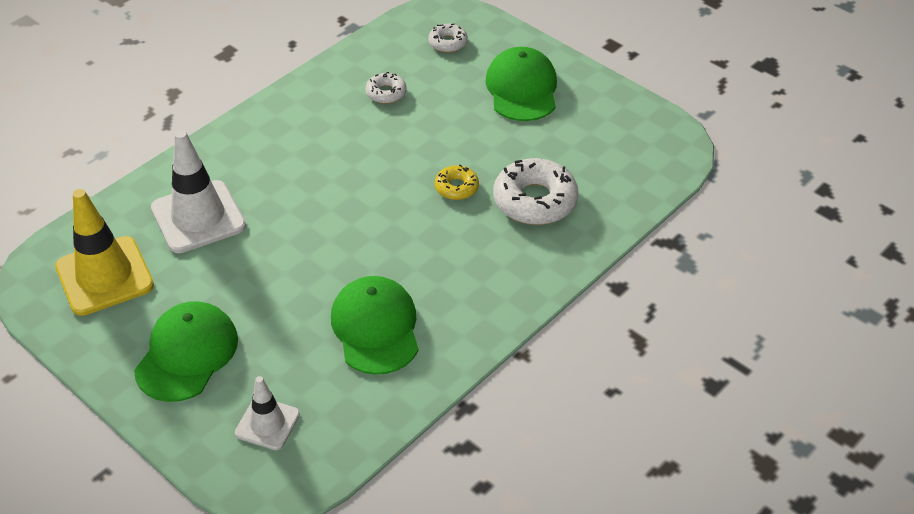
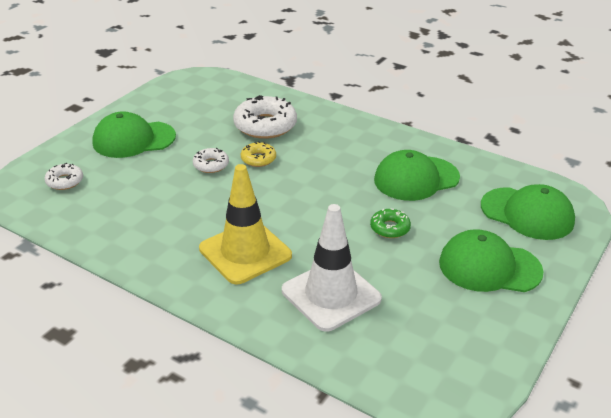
camera: 100 degrees left, 10 degrees down
(104, 276) = (429, 342): yellow traffic cone -> yellow traffic cone (245, 252)
(267, 424) = (527, 214): white traffic cone -> green cap
(285, 282) = (390, 228): none -> green donut
(386, 93) = (139, 207): white donut -> white donut (211, 165)

